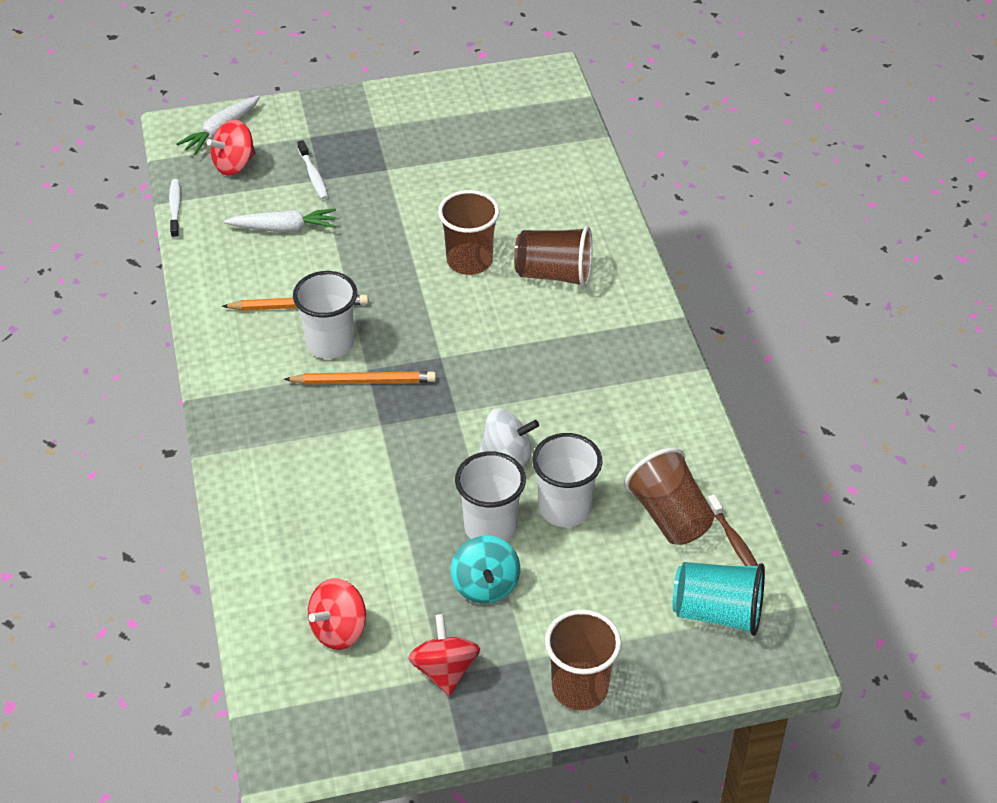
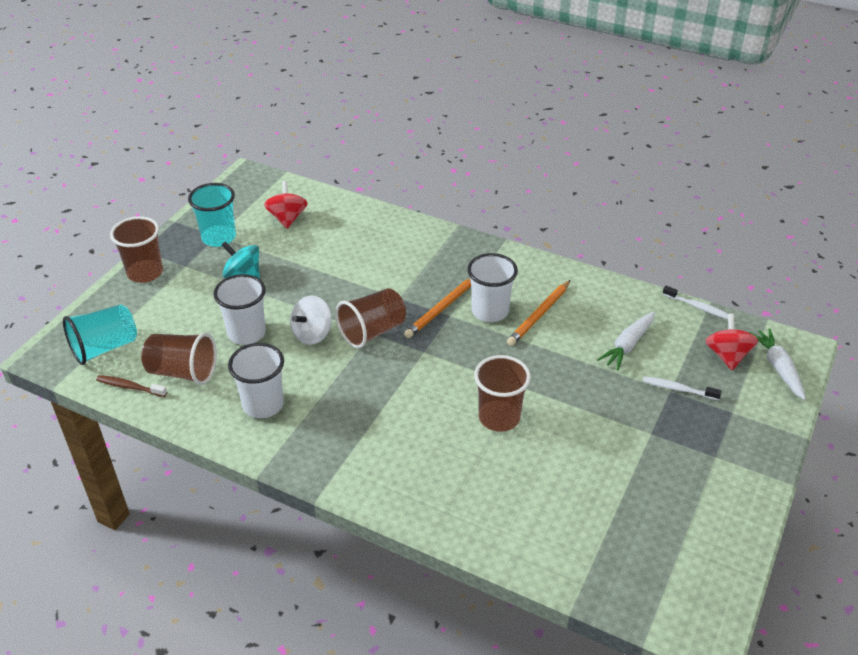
camera: 130 degrees right, 5 degrees down
(445, 670) = (219, 237): red spinning top -> turquoise cup
(490, 527) = (274, 298): white cup -> white cup (263, 405)
(554, 274) = (437, 455): brown cup -> brown cup (372, 331)

